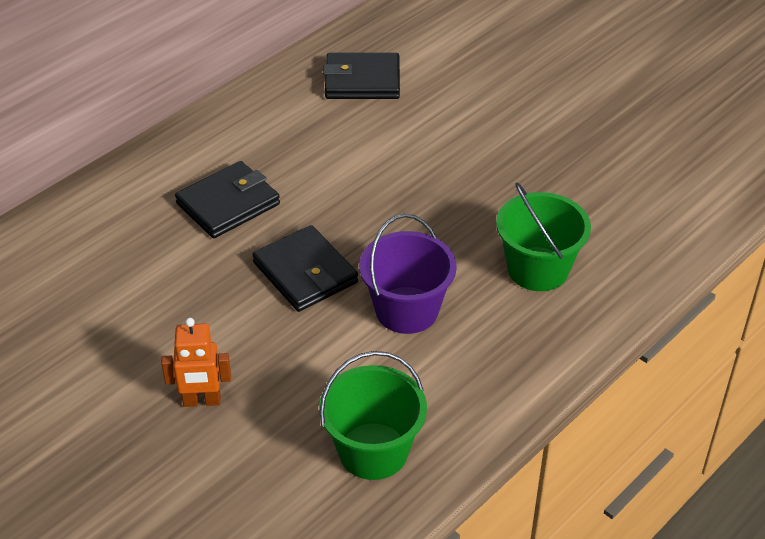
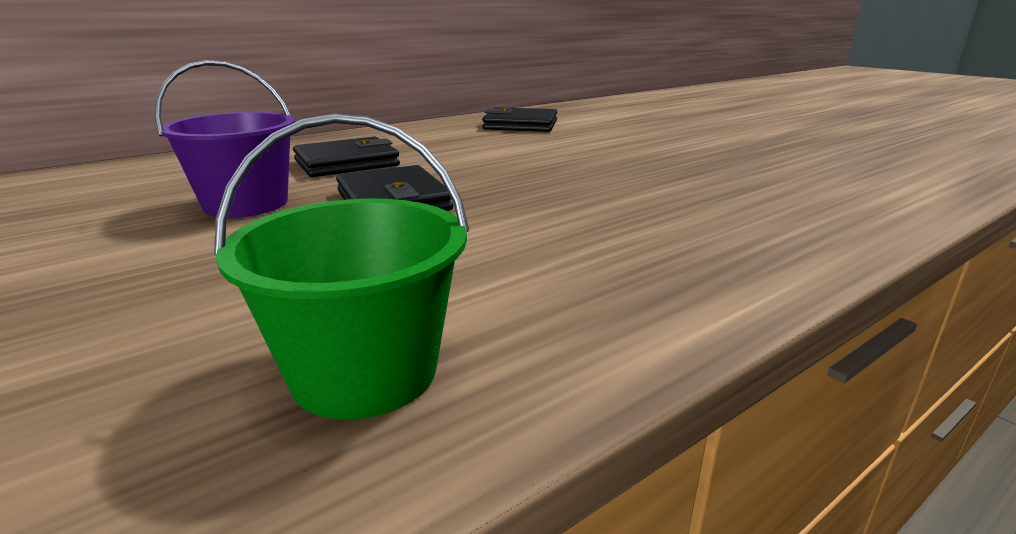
camera: 10 degrees right, 20 degrees down
(202, 401) = (142, 284): orange robot -> none
(407, 310) = (506, 232): purple bucket -> purple bucket (246, 204)
(538, 269) = (696, 216): green bucket -> none

